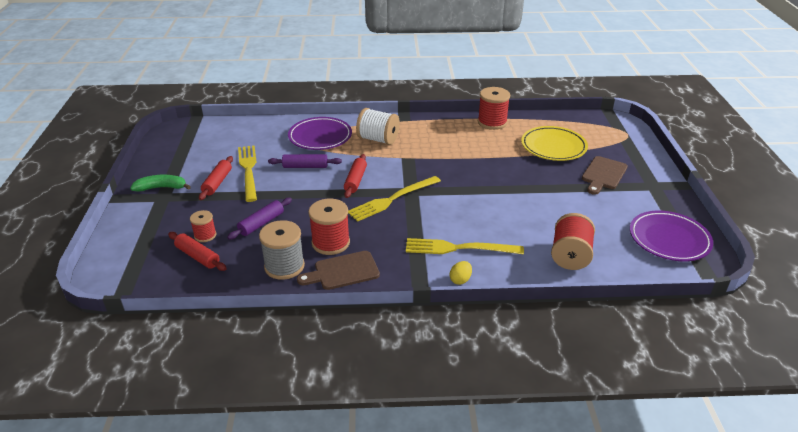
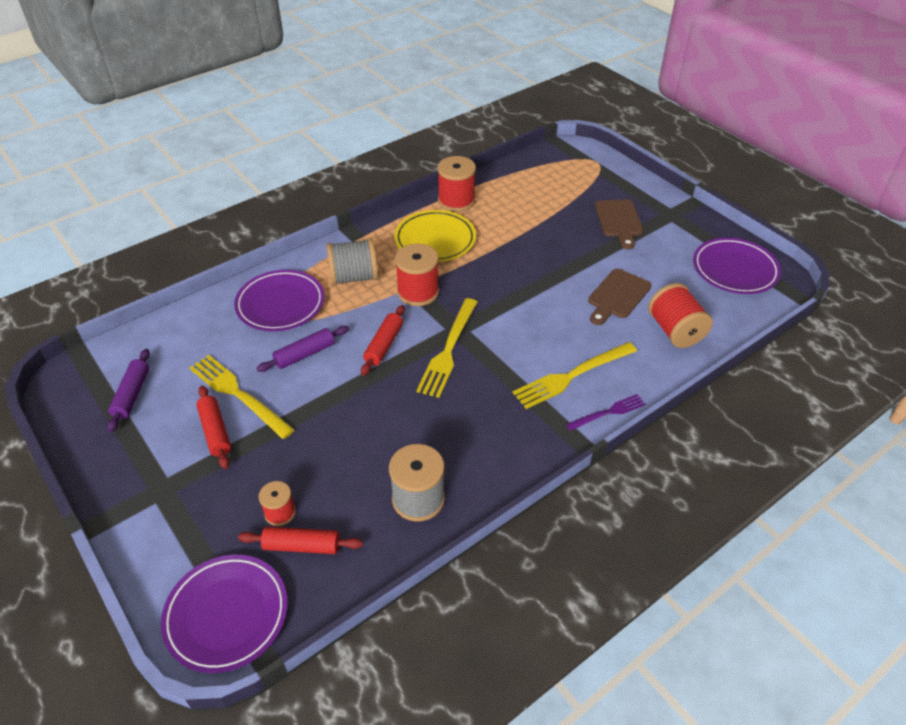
camera: 35 degrees left, 10 degrees up
(127, 268) = (227, 615): none -> purple plate
(162, 188) = (145, 477): green banana -> none
(261, 223) = (333, 458): purple rolling pin -> purple rolling pin (132, 394)
(330, 243) = (438, 440): red spool -> red spool (418, 292)
(343, 271) = (487, 469): brown cutting board -> brown cutting board (617, 296)
(355, 180) = (384, 345): red rolling pin -> red rolling pin turned 45 degrees clockwise
(378, 139) = (354, 277): white spool -> grey spool
(460, 280) = (608, 412): yellow egg -> purple fork
(553, 147) = (545, 207): yellow plate -> yellow plate (435, 240)

